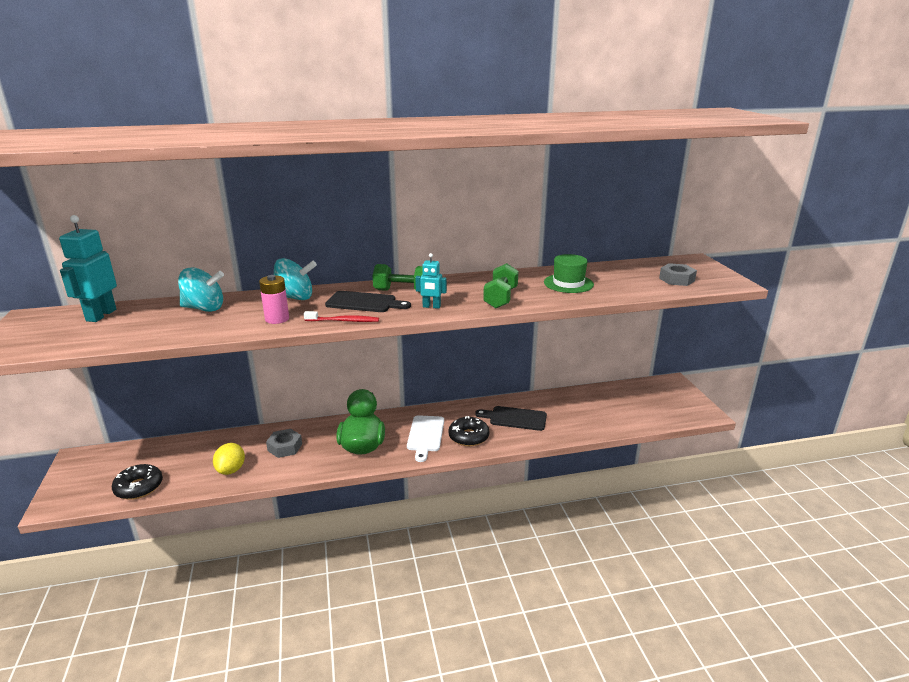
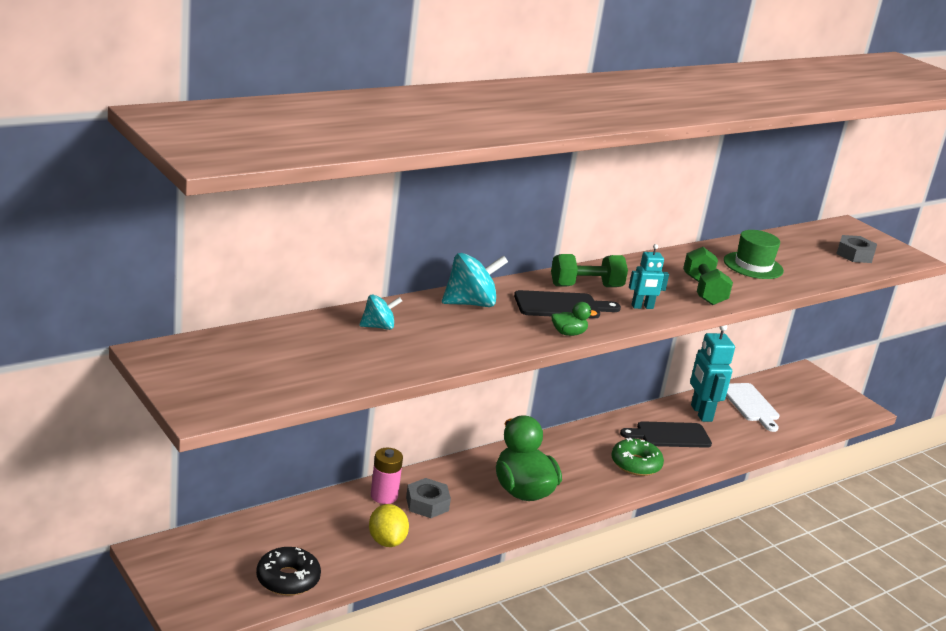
camera: 25 degrees left, 0 degrees up
(101, 315) = (256, 346): turquoise robot -> turquoise robot (701, 413)
(204, 308) = (378, 327): turquoise spinning top -> turquoise spinning top, size x0.60
(277, 319) = (488, 336): pink battery -> pink battery (384, 496)
(343, 321) = (568, 333): red toothbrush -> green duck
(425, 435) = (585, 468): white cutting board -> white cutting board (750, 404)
(468, 437) = (635, 464): black donut -> green donut

